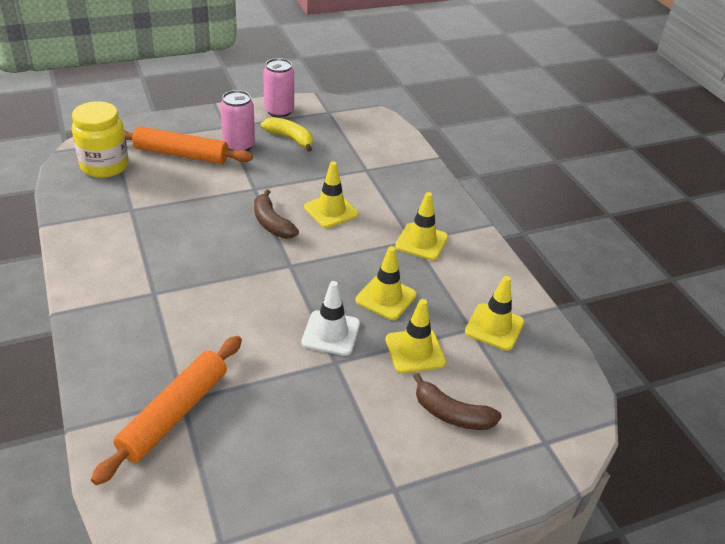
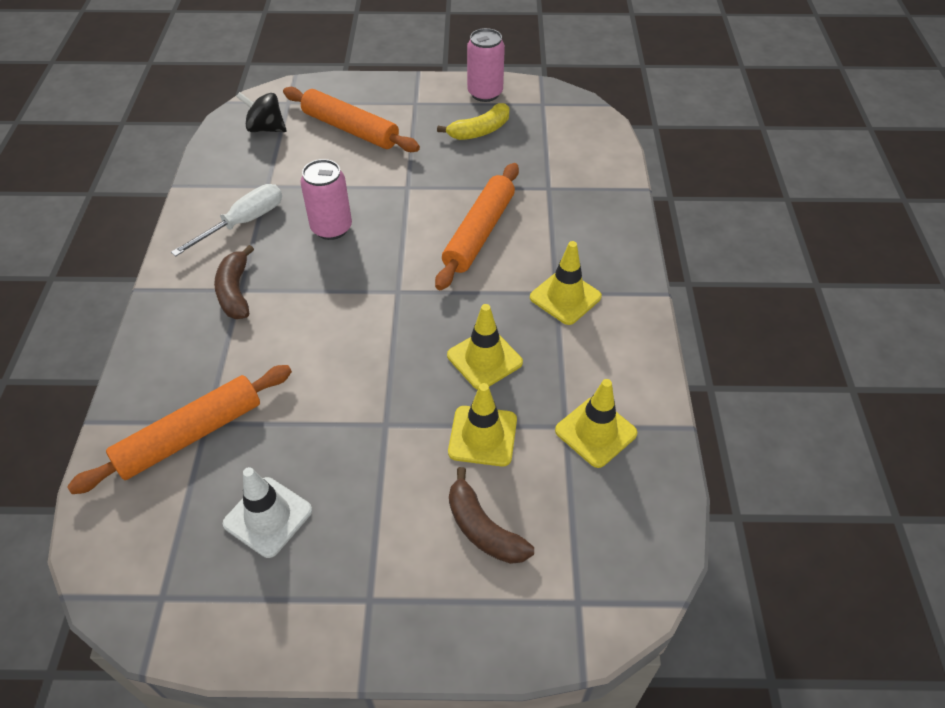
camera: 25 degrees right, 10 degrees up
(105, 166) = (266, 128): yellow jar -> black spinning top
(126, 241) = (243, 222): none -> white screwdriver
(239, 146) = (417, 130): pink can -> pink can (331, 228)
(271, 223) = (404, 234): brown banana -> brown banana (235, 292)
(290, 138) = (480, 131): yellow banana -> yellow banana turned 90 degrees clockwise
(331, 211) = (479, 233): yellow traffic cone -> orange rolling pin
(331, 333) = (399, 387): white traffic cone -> white traffic cone (268, 517)

